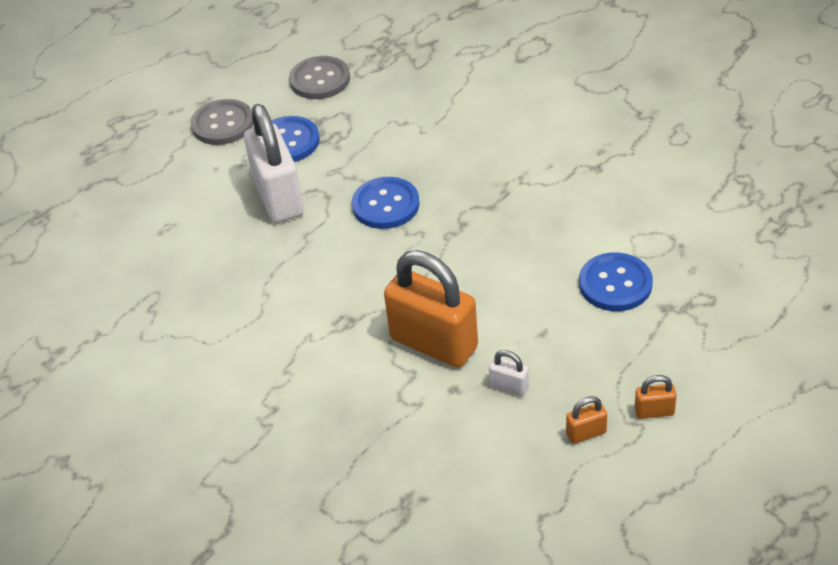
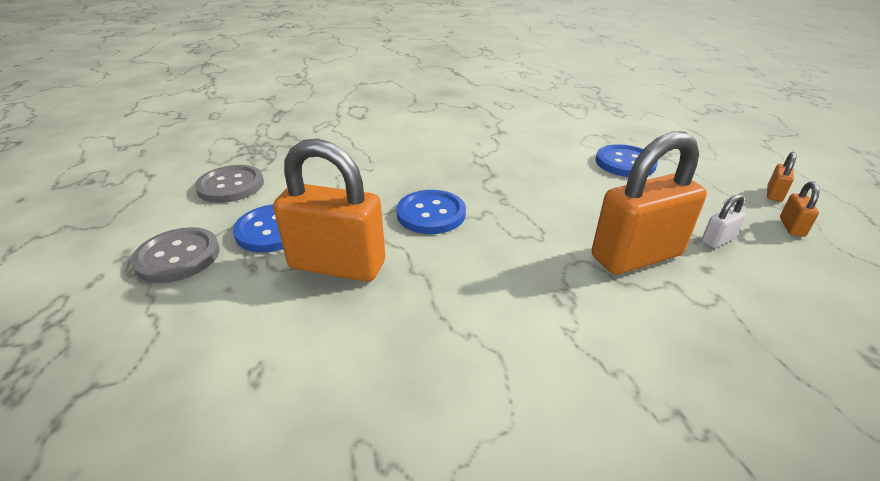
camera: 60 degrees left, 10 degrees down
(278, 197) = (337, 265): white padlock -> orange padlock

